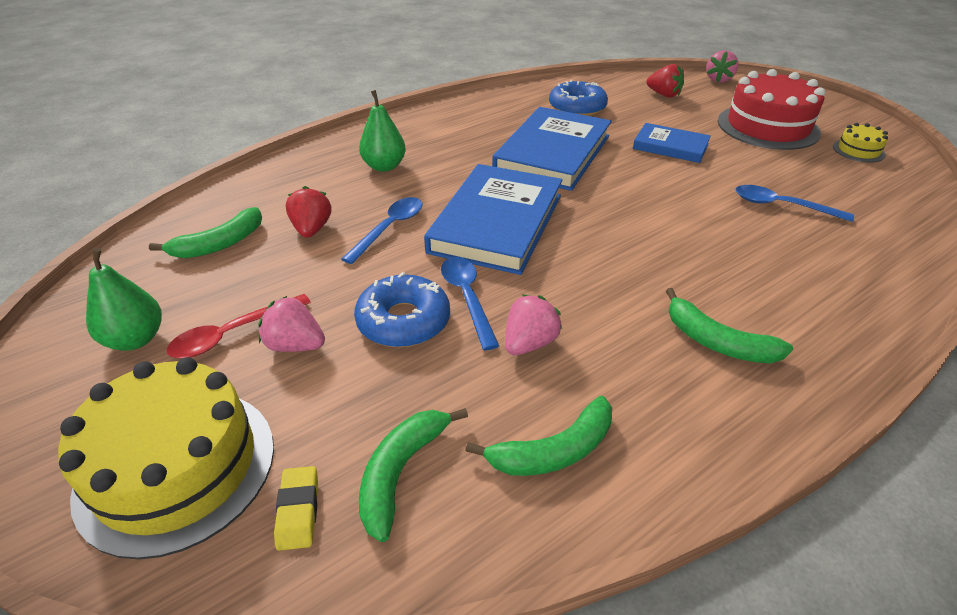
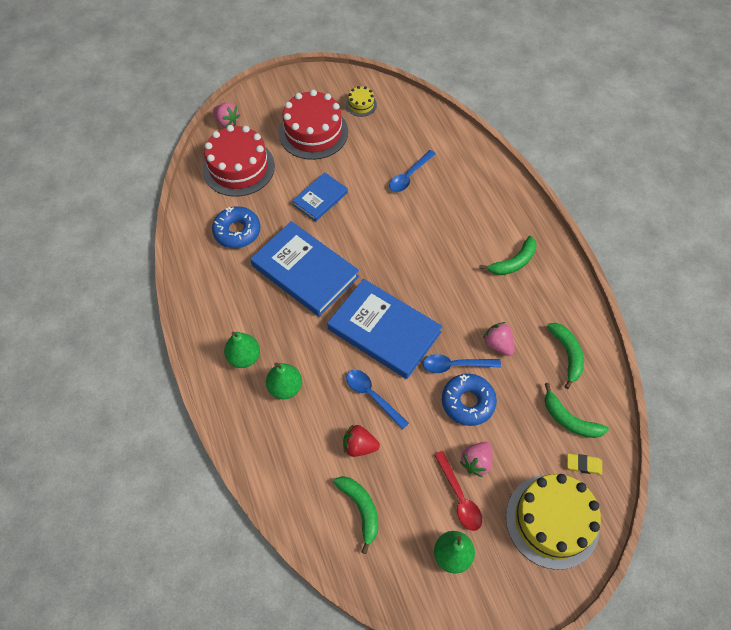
camera: 75 degrees left, 20 degrees up
(415, 137) = (244, 357): none -> green pear
(664, 95) = (238, 167): red strawberry -> red cake

